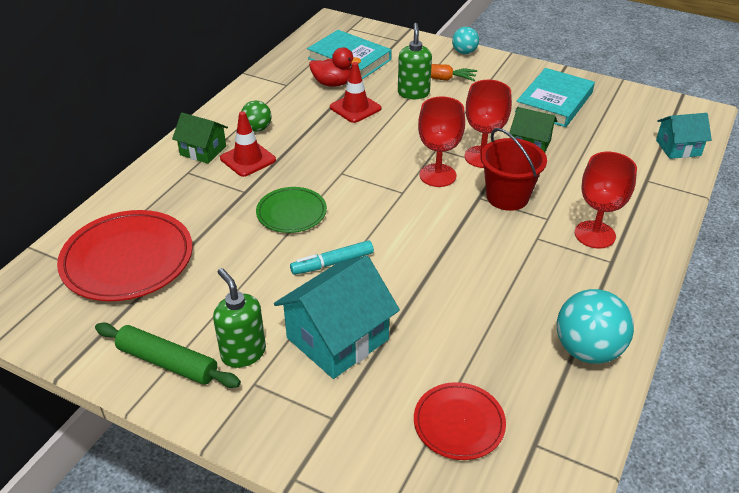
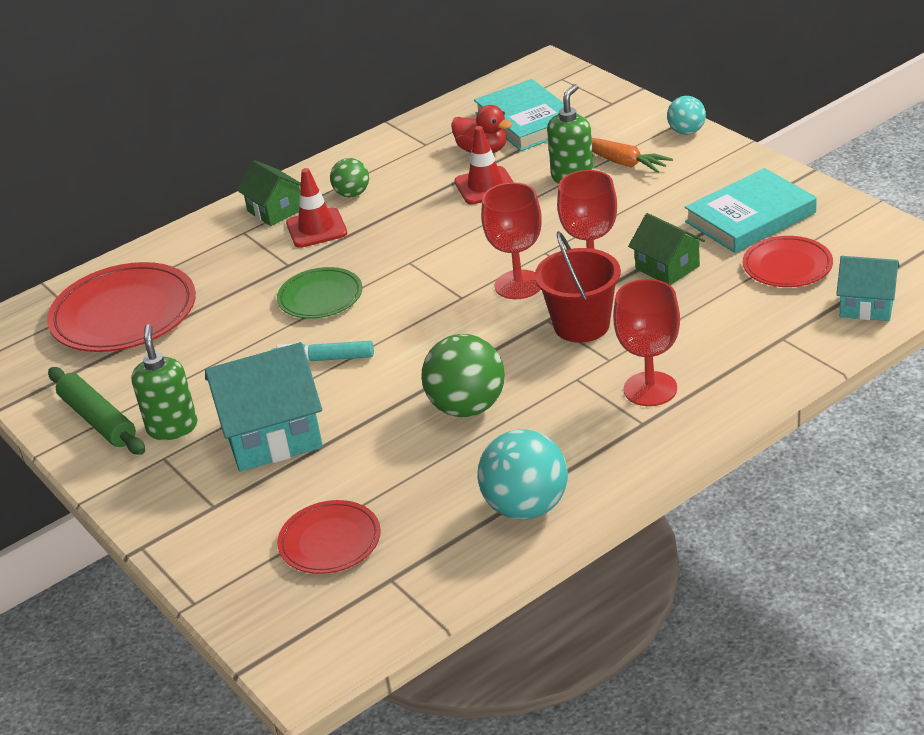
camera: 30 degrees right, 5 degrees down
(476, 278) = (467, 407): none -> green ball
(606, 130) = (787, 266): none -> red plate

